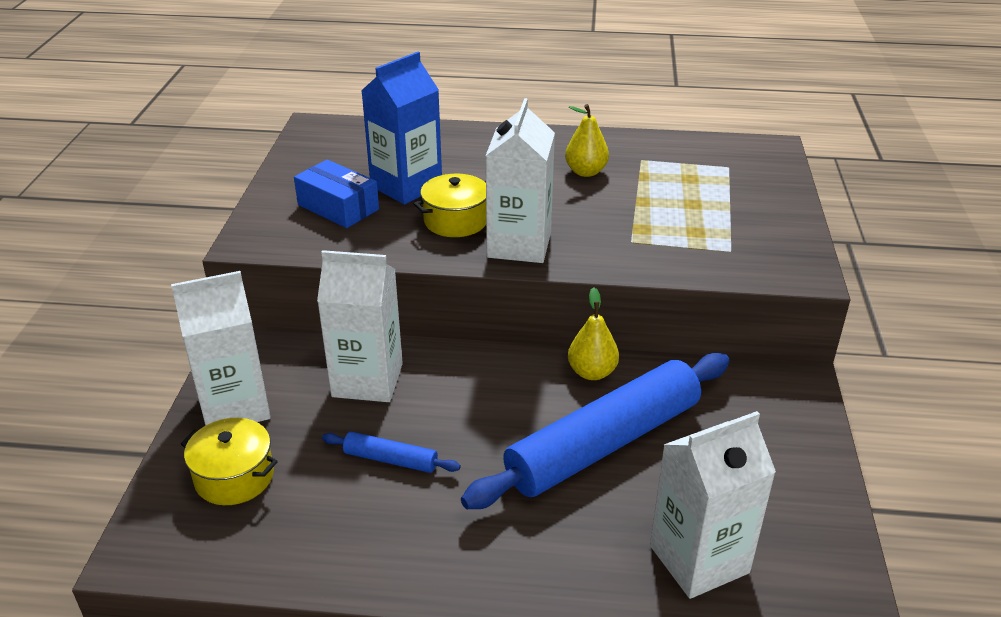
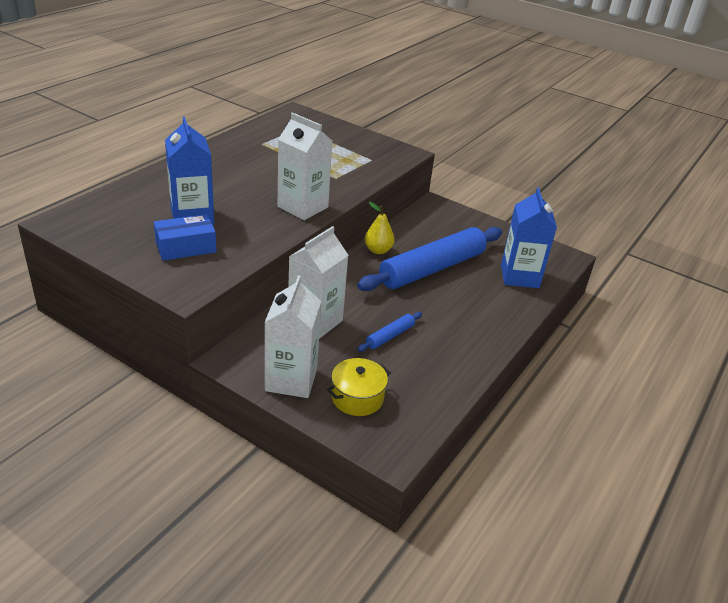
camera: 65 degrees left, 0 degrees up
(455, 221) = (254, 215): yellow pot -> none
(586, 172) = (253, 162): yellow pear -> none
(604, 444) = (432, 269): blue rolling pin -> blue rolling pin turned 60 degrees clockwise
(699, 559) = (519, 276): white carton -> blue carton

